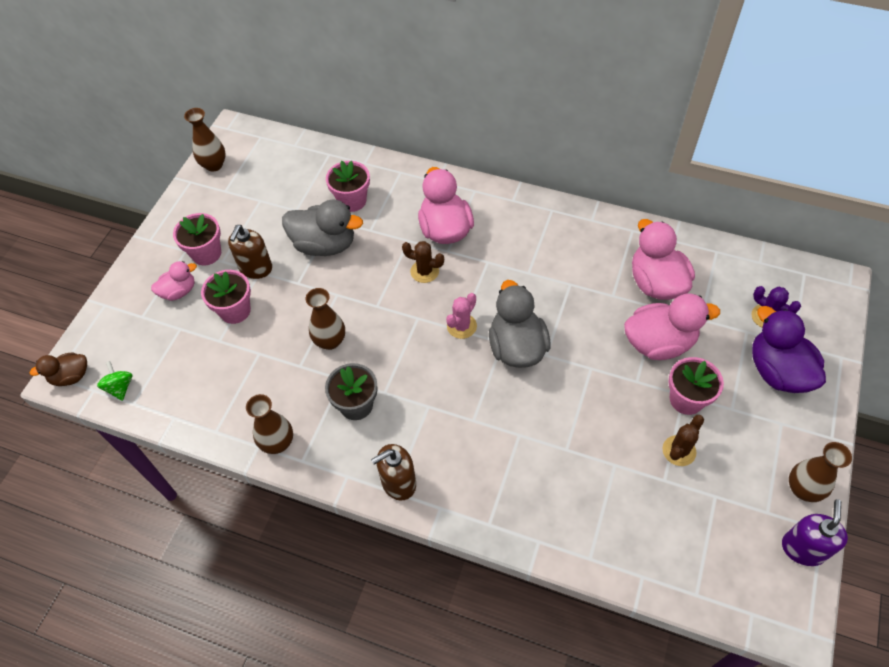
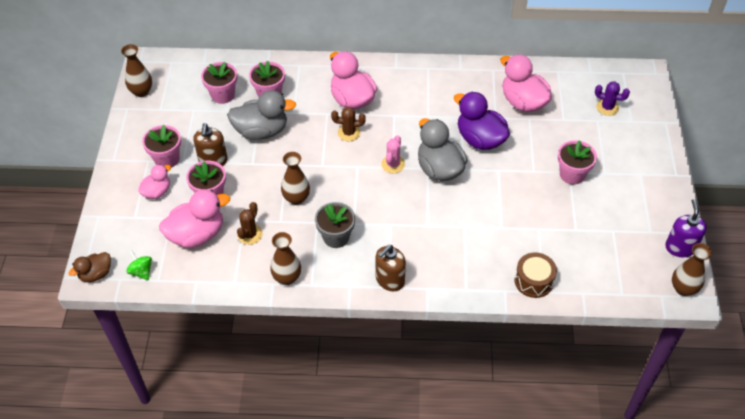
camera: 20 degrees left, 5 degrees down
(299, 189) = (223, 95): none -> pink flower pot
(582, 538) = (533, 281): none -> brown drum
(659, 343) = (540, 142): pink duck -> pink duck (197, 234)
(679, 451) = (579, 208): brown cactus -> brown cactus (250, 234)
(777, 371) = (626, 141): purple duck -> purple duck (480, 139)
(803, 489) = (668, 211): brown vase -> brown vase (683, 288)

